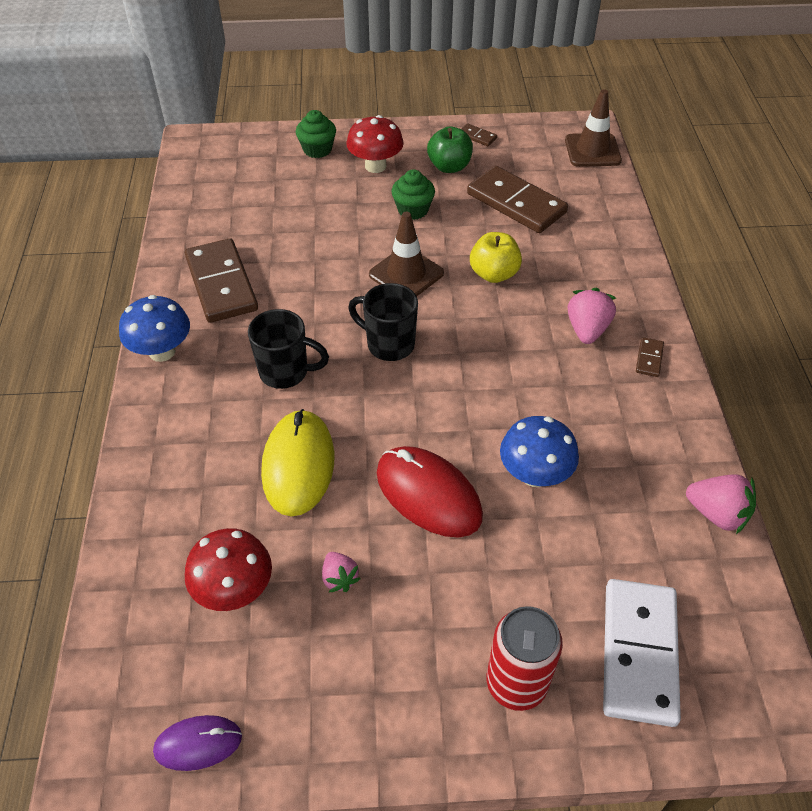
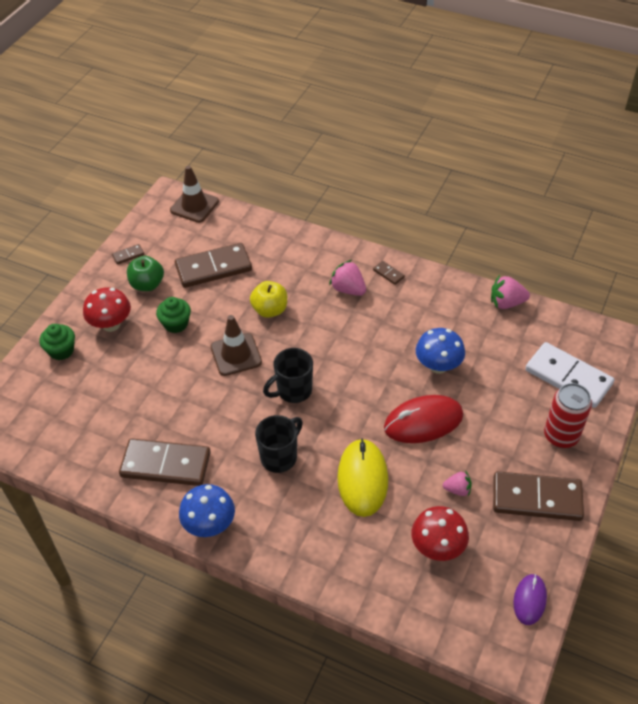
camera: 60 degrees left, 0 degrees up
(298, 465) = (362, 479): yellow mouse -> yellow mouse turned 60 degrees clockwise
(380, 689) = (537, 498): none -> brown domino
(717, 514) = (506, 303): pink strawberry -> pink strawberry turned 150 degrees counterclockwise

